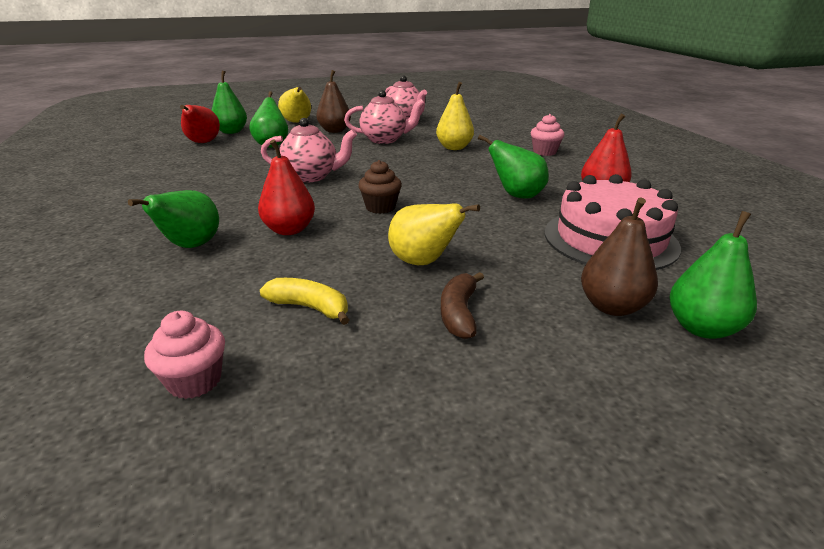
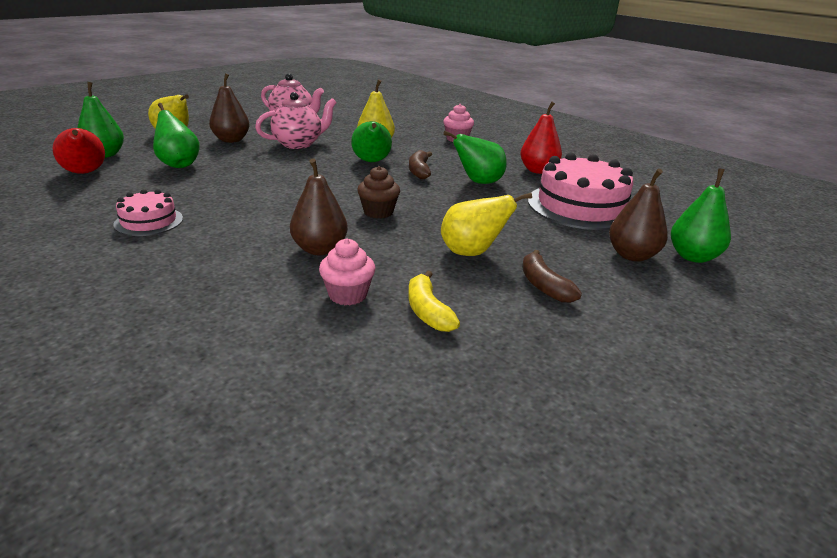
camera: 30 degrees left, 0 degrees up
(191, 246) = (238, 286): green pear -> green pear (371, 162)
(194, 381) = (410, 395): pink cupcake -> pink cupcake (347, 295)
(196, 184) = (149, 221): none -> pink cake
(289, 230) = (319, 249): red pear -> brown pear
(309, 308) = (428, 311): yellow banana -> yellow banana turned 105 degrees counterclockwise
(311, 176) = (271, 193): pink teapot -> none
(467, 176) = (419, 171): none -> brown banana

